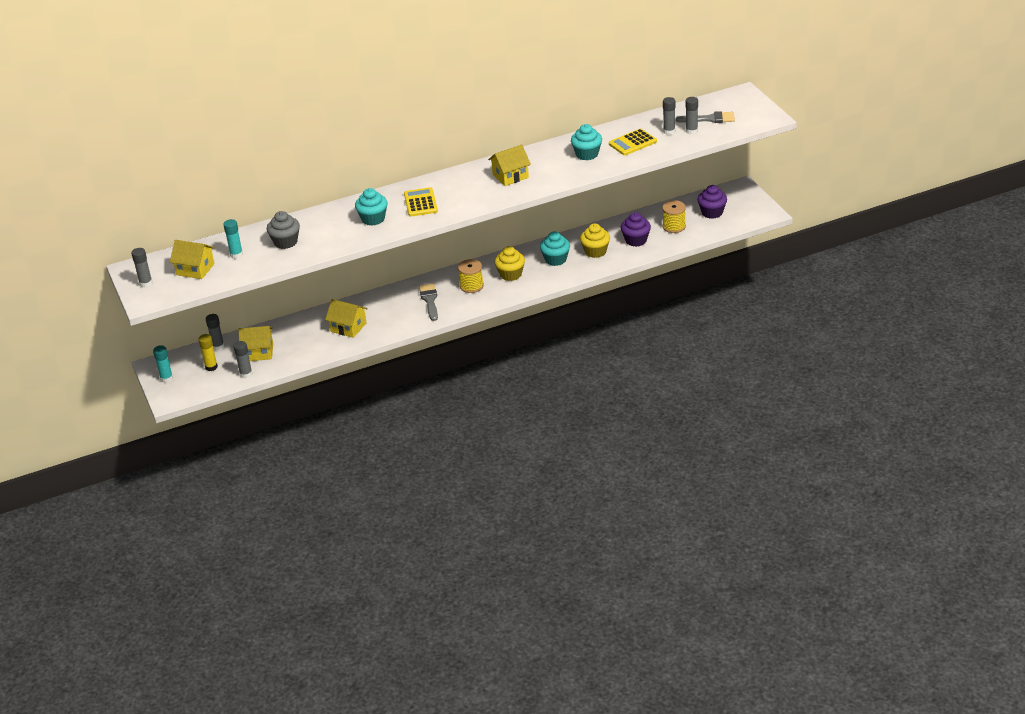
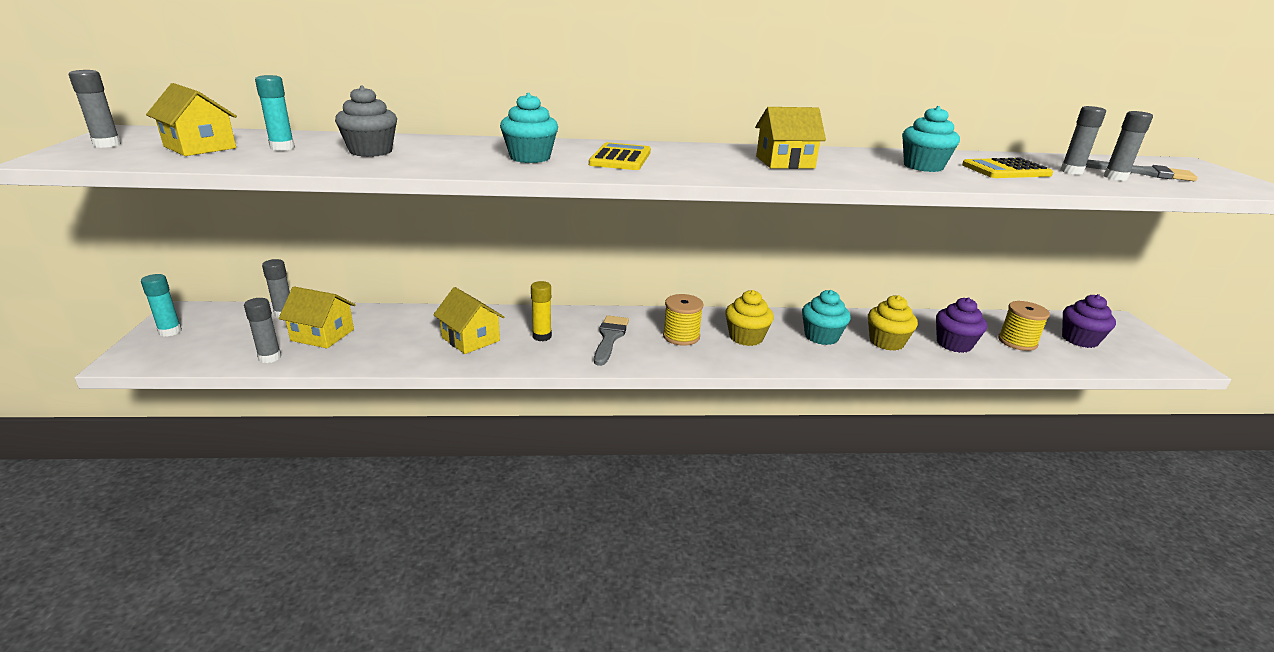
camera: 15 degrees right, 10 degrees down
(211, 367) = (241, 335): yellow glue stick -> yellow glue stick (542, 336)

